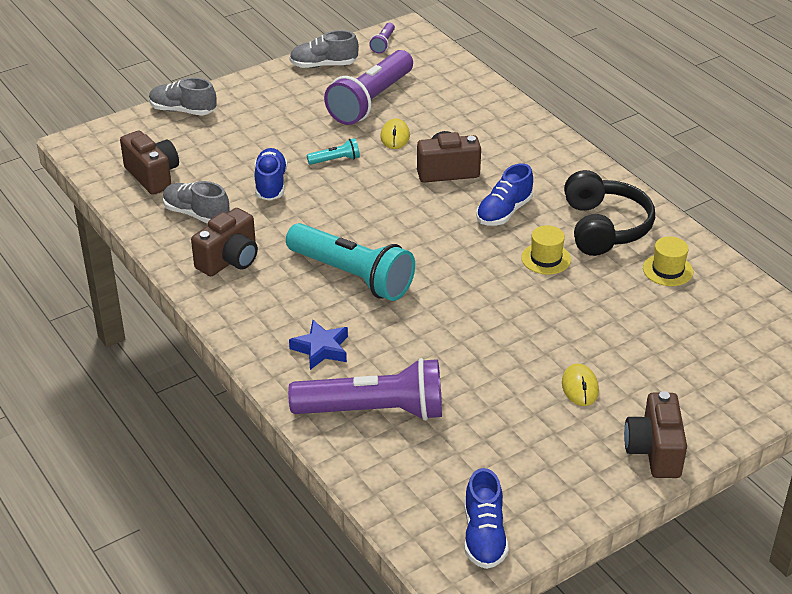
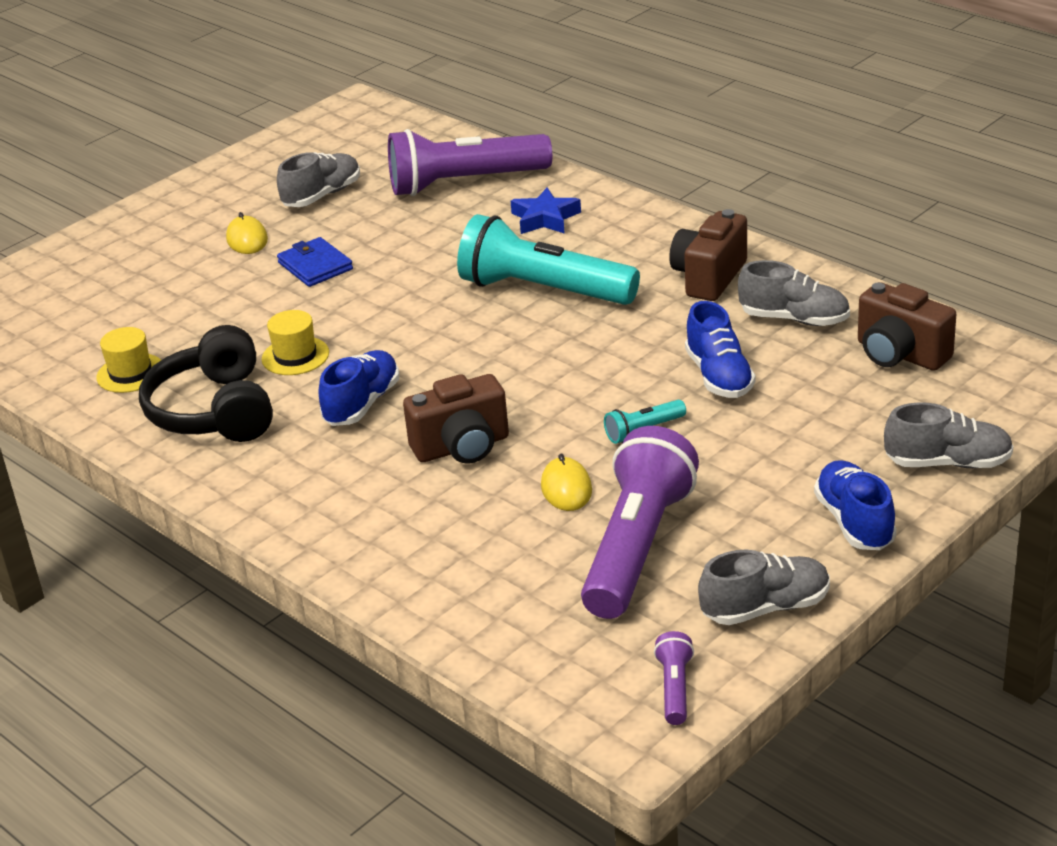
camera: 170 degrees right, 5 degrees down
(484, 536) = (332, 127): blue shoe -> blue shoe (854, 522)
(507, 428) = (322, 195): none -> grey shoe
(523, 341) = (315, 266): none -> blue wallet
(654, 451) = (170, 206): brown camera -> none

